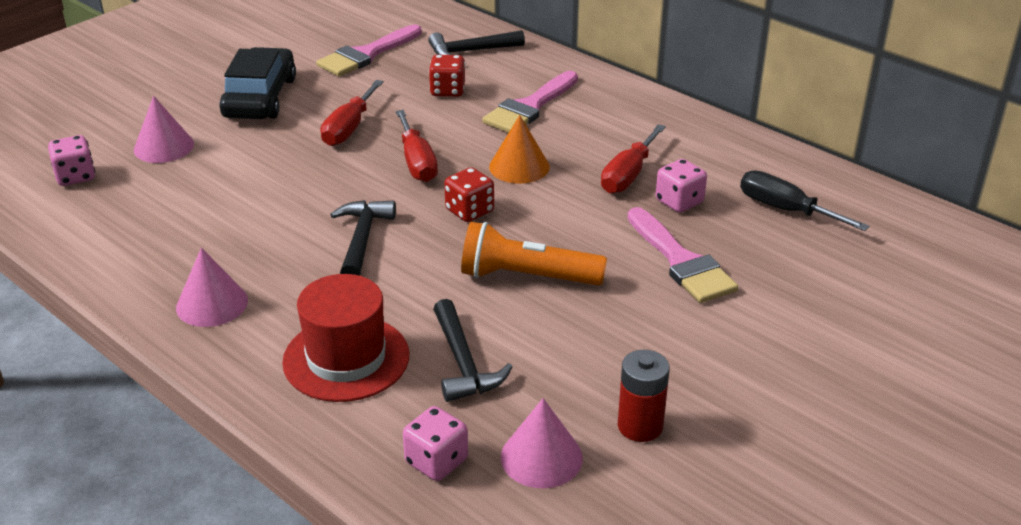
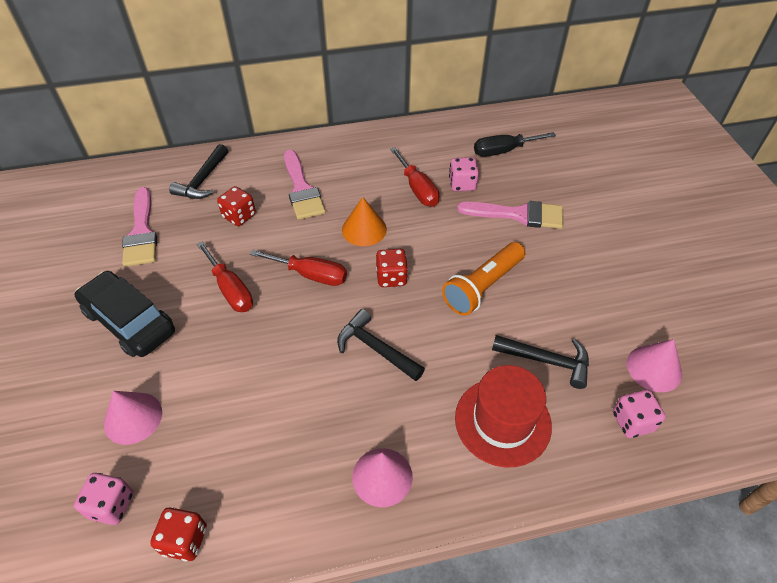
camera: 55 degrees left, 15 degrees up
(69, 225) = (185, 540): none -> red dice
(640, 426) = (650, 311): red battery -> none

